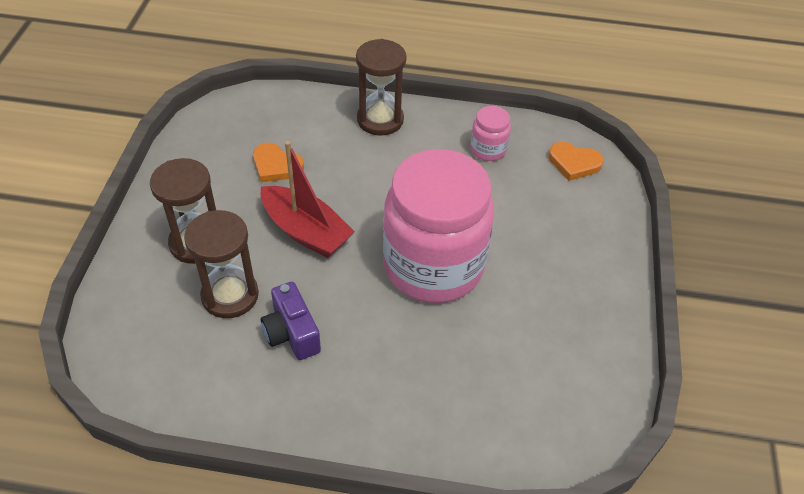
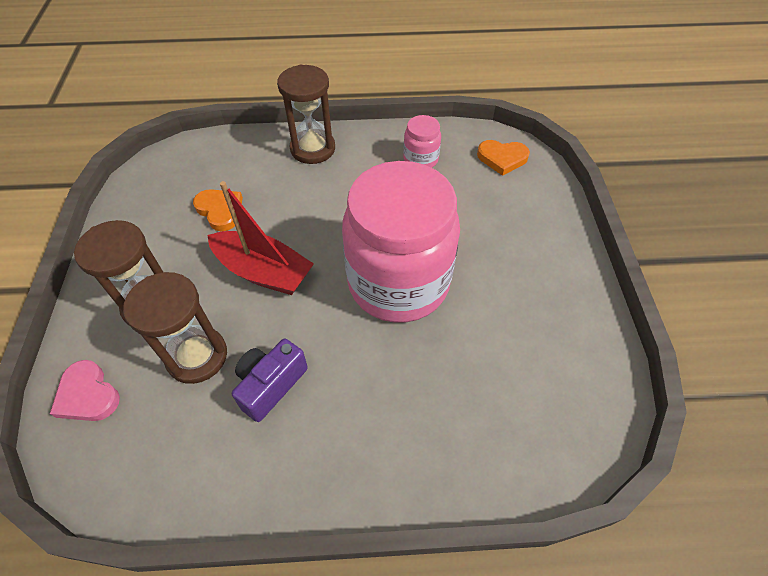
camera: 10 degrees left, 5 degrees up
(128, 309) = (87, 395): none -> pink heart
(276, 166) = (220, 210): orange heart -> orange heart turned 150 degrees counterclockwise
(291, 333) = (270, 385): purple camera -> purple camera turned 75 degrees clockwise

